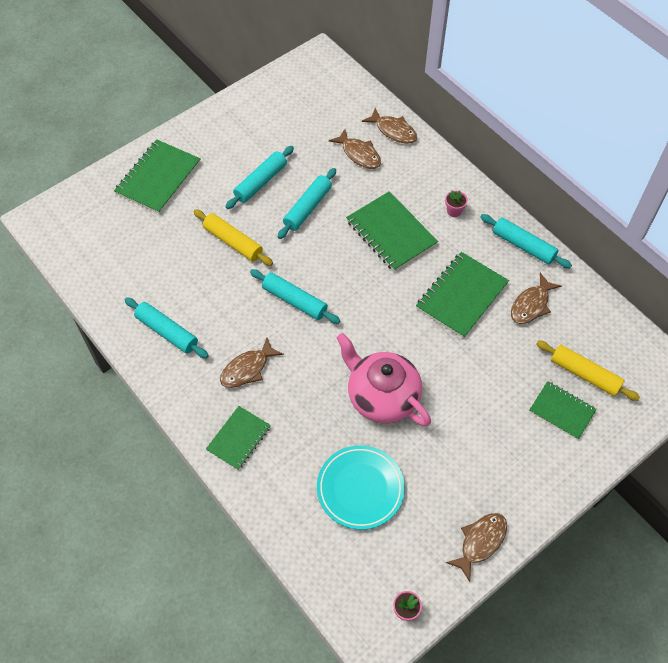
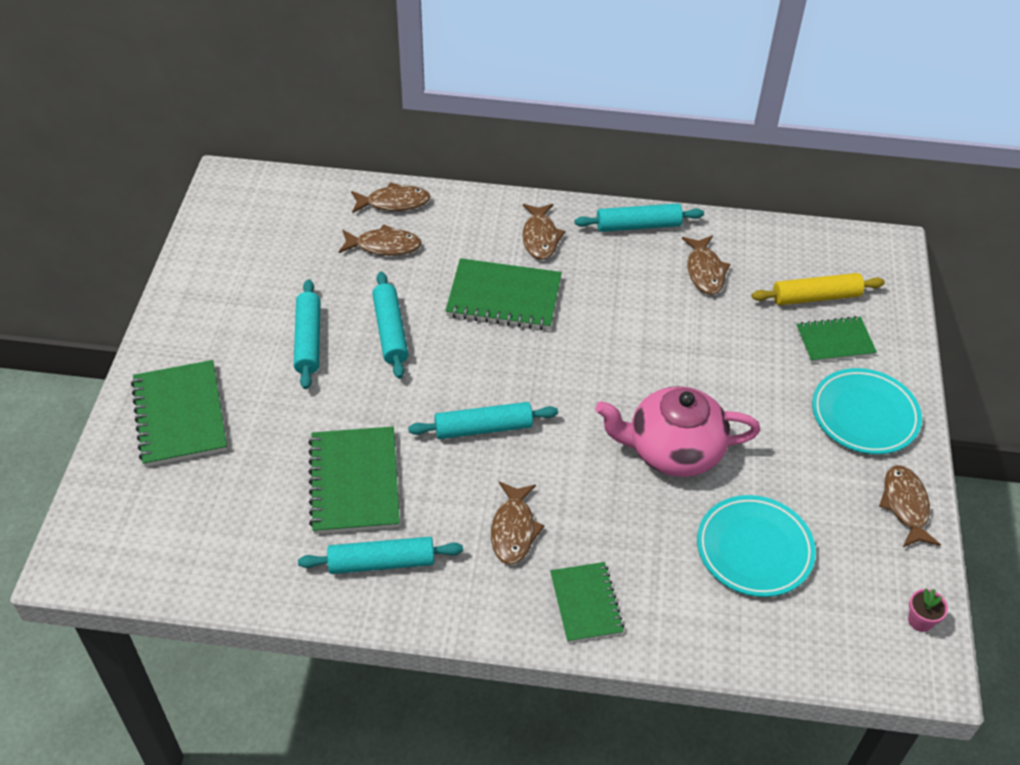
camera: 45 degrees left, 10 degrees down
(233, 242) = (348, 419): yellow rolling pin -> none
(454, 211) = (540, 237): pink flower pot -> brown fish
(461, 296) = (637, 307): green notebook -> green notebook (354, 482)
(523, 470) = (864, 415): none -> turquoise plate

